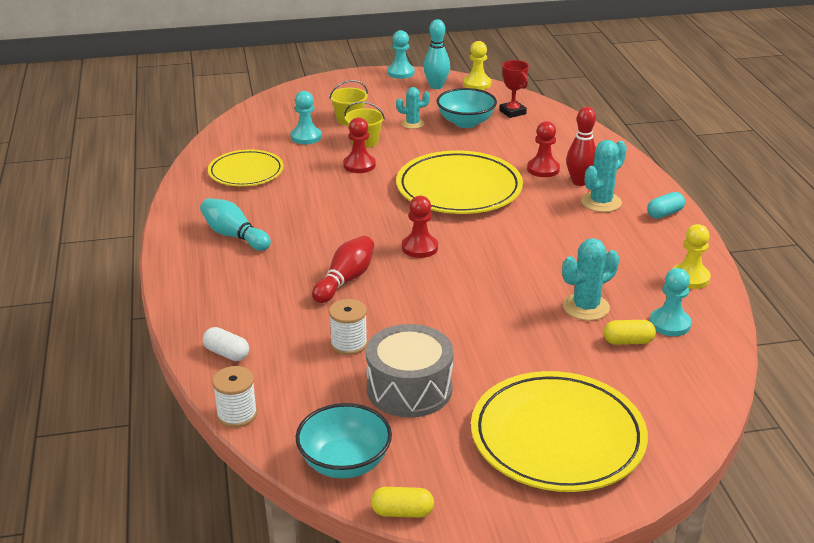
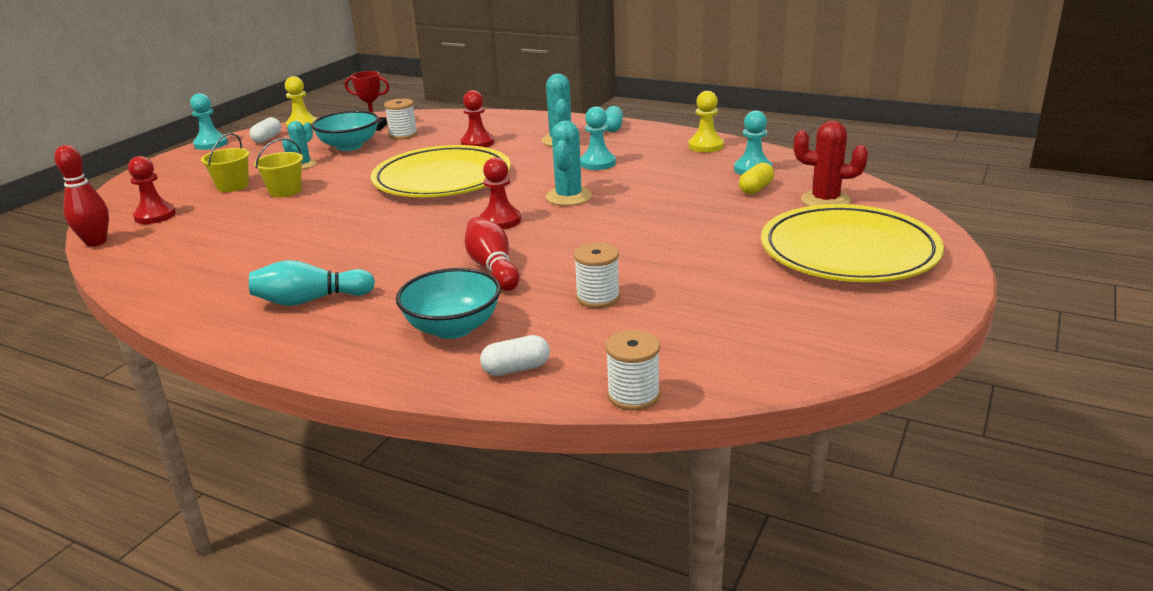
camera: 50 degrees left, 5 degrees down
(246, 172) = (207, 259): yellow plate -> none
(306, 137) = (215, 212): turquoise pawn -> turquoise pawn (597, 163)
(344, 463) = (784, 357): turquoise bowl -> turquoise bowl (453, 328)
(359, 165) = (318, 205): red pawn -> red pawn (155, 216)
(402, 512) = (888, 351): yellow capsule -> none
(409, 388) = (707, 290): grey drum -> none
(436, 86) = (267, 139): turquoise bowling pin -> white capsule
(515, 131) = (403, 135): none -> white spool
(579, 182) = (520, 138): red bowling pin -> red bowling pin (96, 242)
(586, 307) = (690, 188): turquoise cactus -> turquoise cactus (568, 197)
(650, 389) = (825, 200): none -> red cactus

